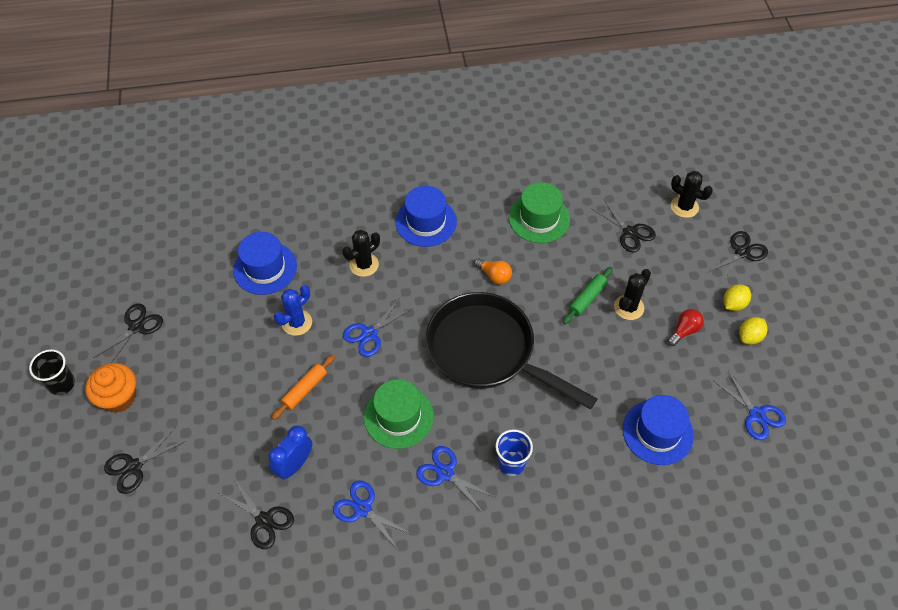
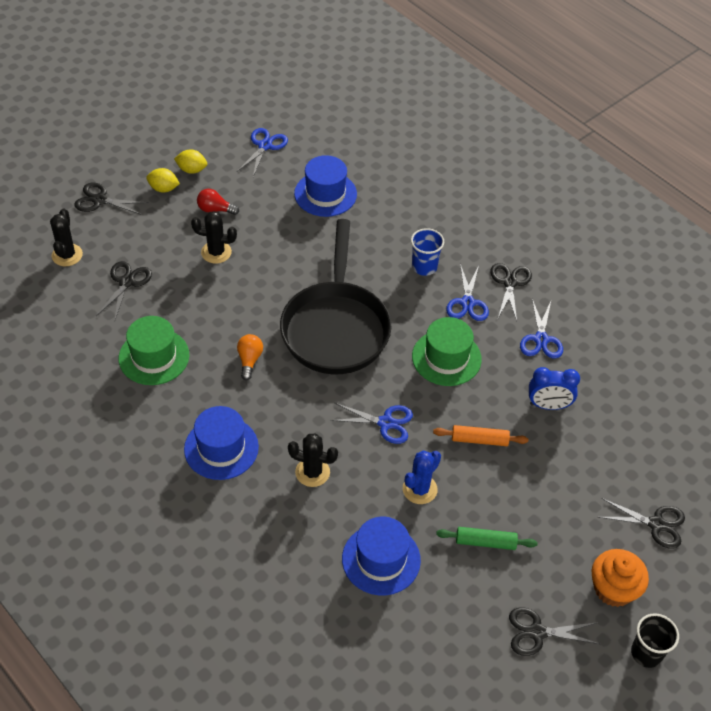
camera: 125 degrees left, 5 degrees down
(264, 520) = (608, 398): black scissors -> black scissors (510, 283)
(297, 323) = (419, 489): blue cactus -> blue cactus turned 60 degrees counterclockwise
(587, 298) = (227, 283): green rolling pin -> green rolling pin (485, 542)

